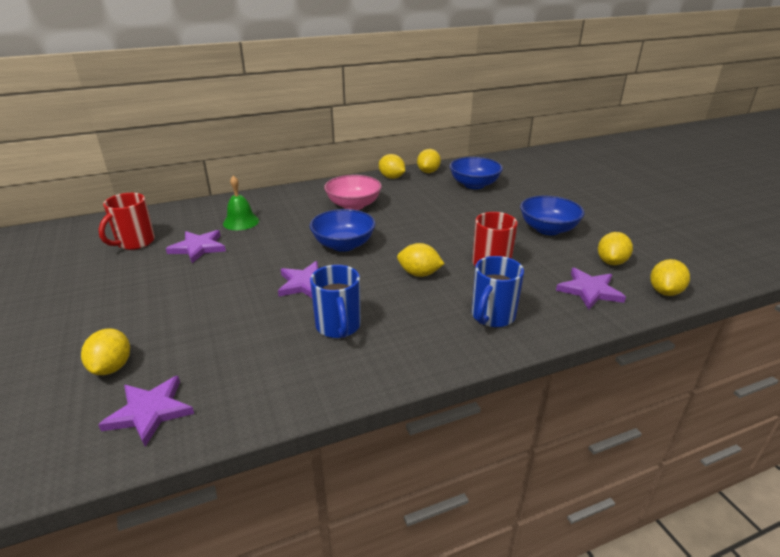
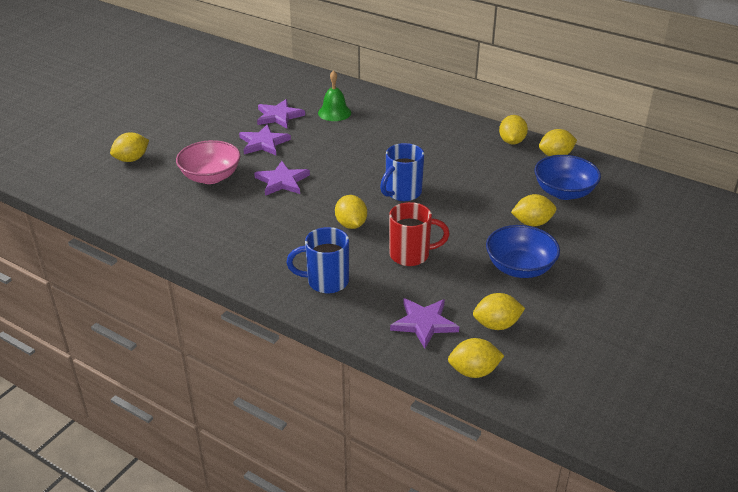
camera: 55 degrees right, 5 degrees up
(134, 243) = (257, 90): red mug -> none
(149, 412) = (109, 191): purple star -> purple star (263, 143)
(338, 327) = (244, 218): blue mug -> blue mug (402, 193)
(343, 245) = (354, 172): blue bowl -> none
(353, 205) = (427, 147): pink bowl -> pink bowl (210, 177)
(498, 206) = (532, 223): none -> yellow lemon

